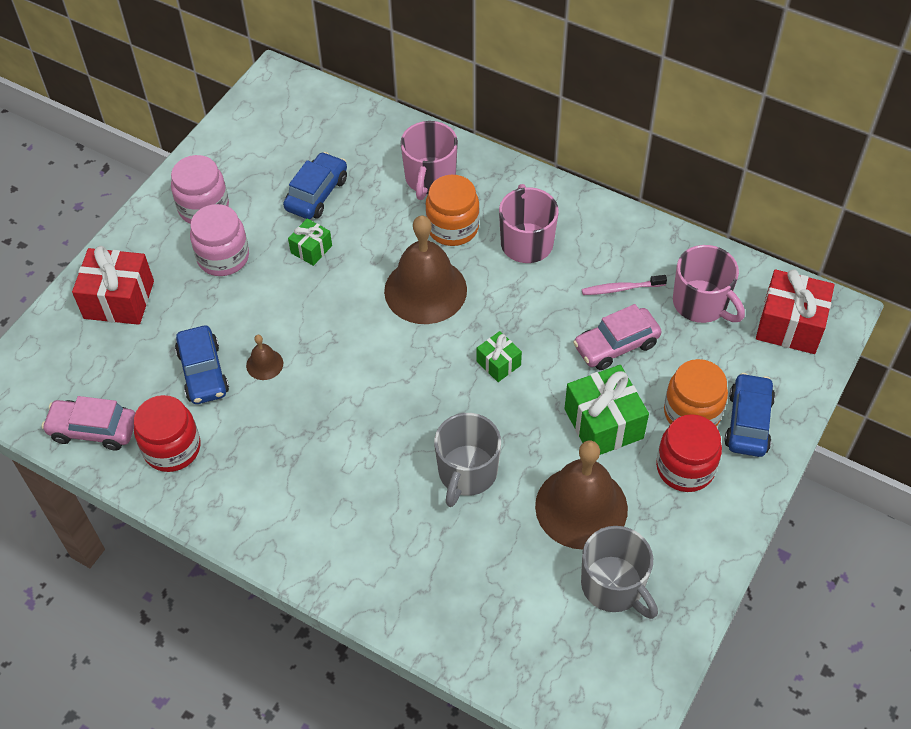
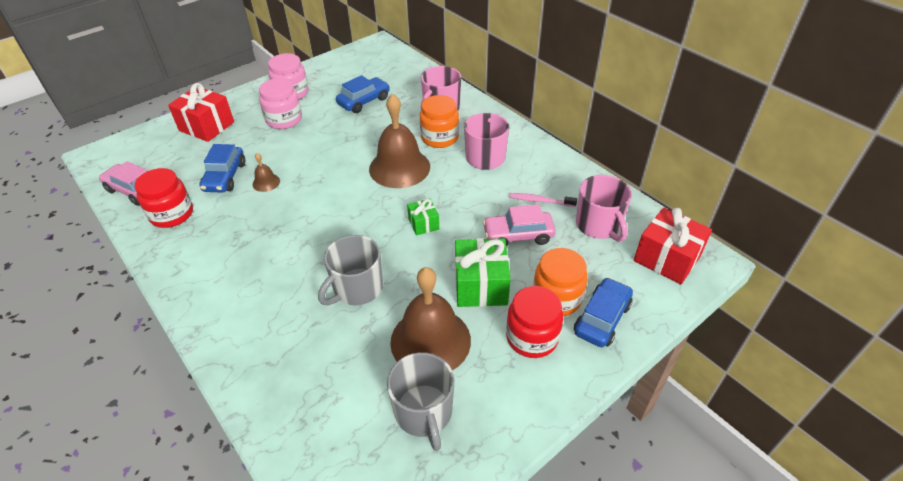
camera: 20 degrees right, 10 degrees down
(311, 249) = (340, 128): green gift -> none

